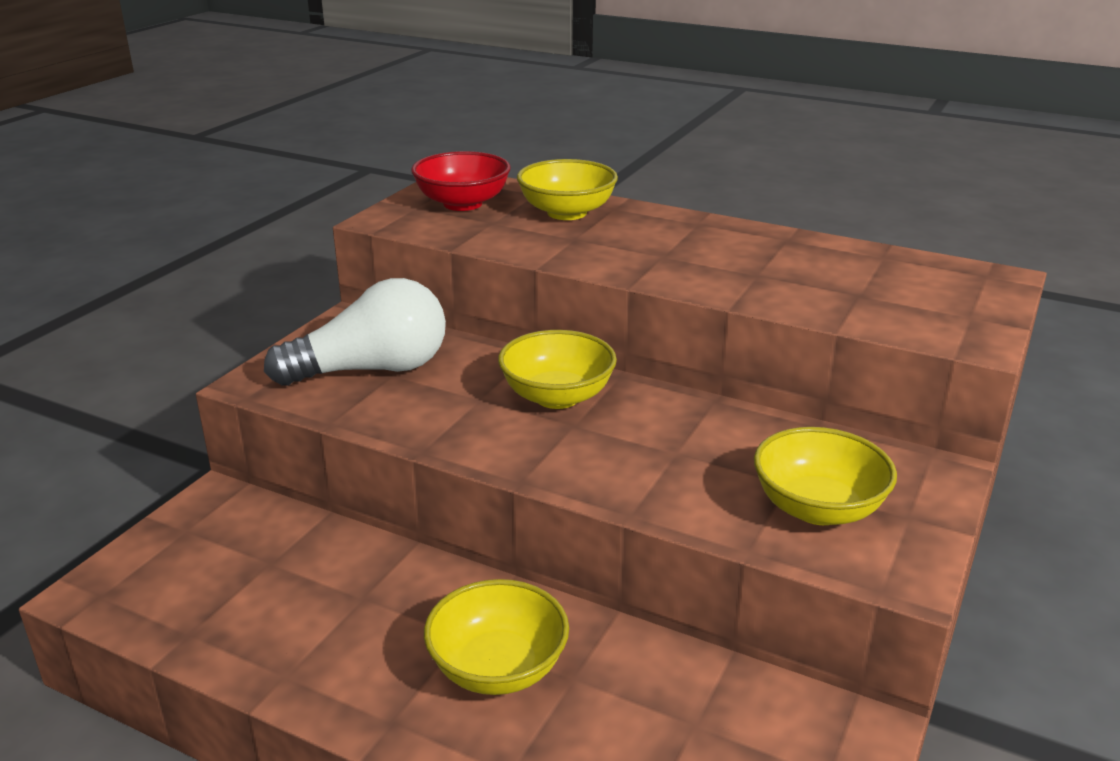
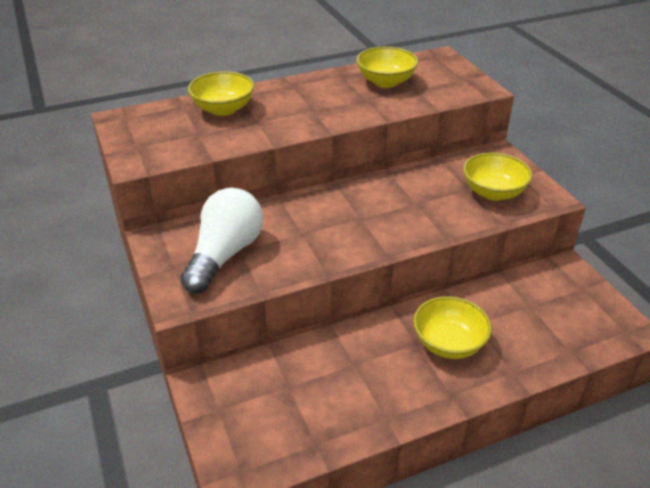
camera: 50 degrees left, 10 degrees up
(462, 204) = (158, 131): red bowl -> none
(557, 396) = (331, 210): yellow bowl -> yellow bowl (385, 82)

